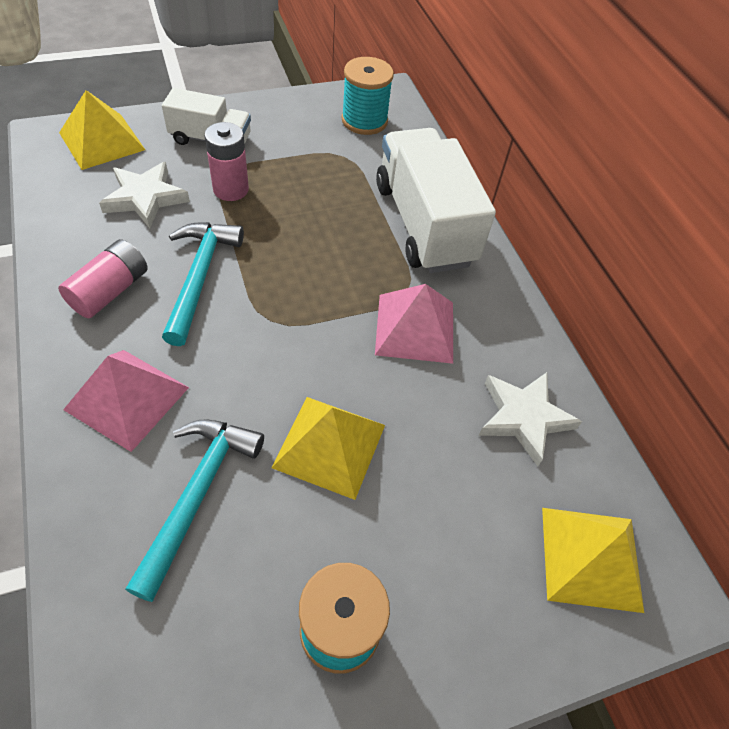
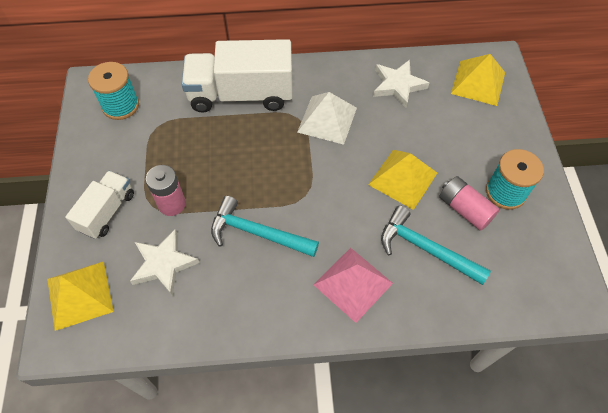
camera: 70 degrees left, 5 degrees up
(110, 291) = (257, 292): pink battery -> pink battery (464, 209)
(415, 328) = (327, 120): pink pyramid -> white pyramid

